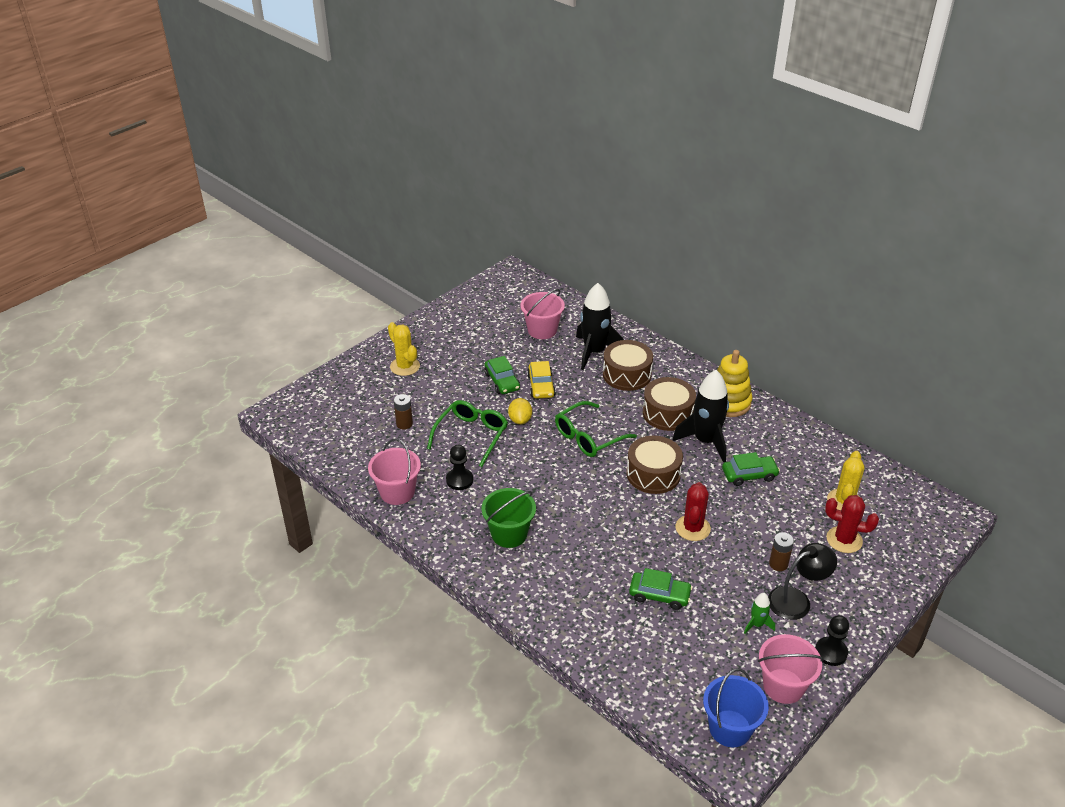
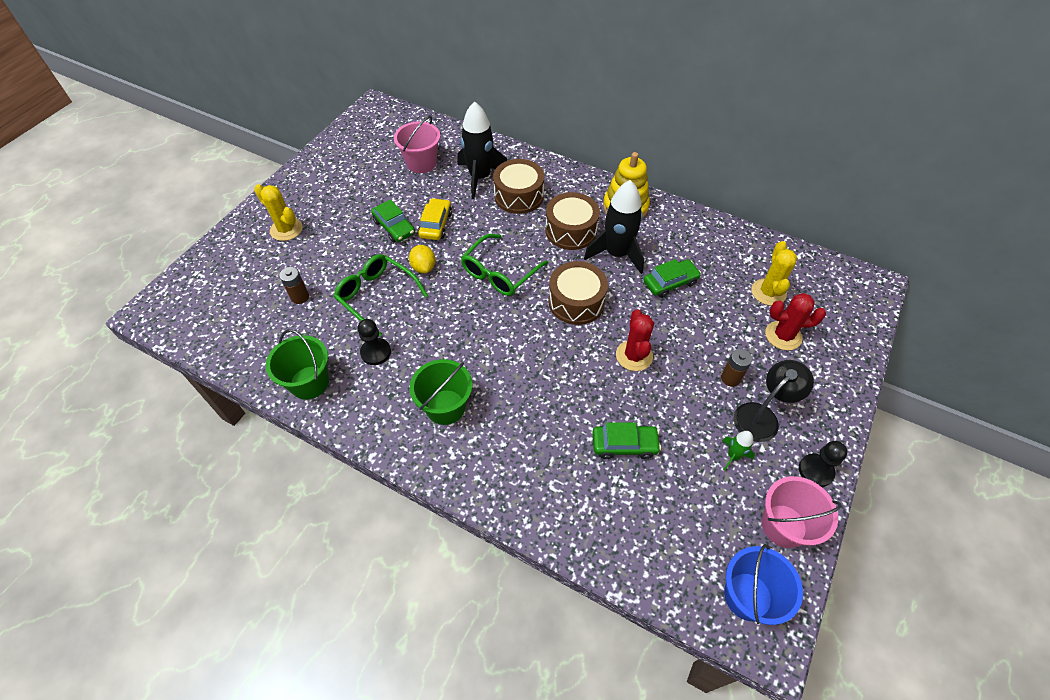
camera: 15 degrees left, 15 degrees up
(397, 492) = (309, 382): pink bucket -> green bucket
(471, 435) = (376, 296): green glasses -> green glasses turned 60 degrees counterclockwise
(541, 386) = (436, 224): yellow car -> yellow car turned 150 degrees counterclockwise

